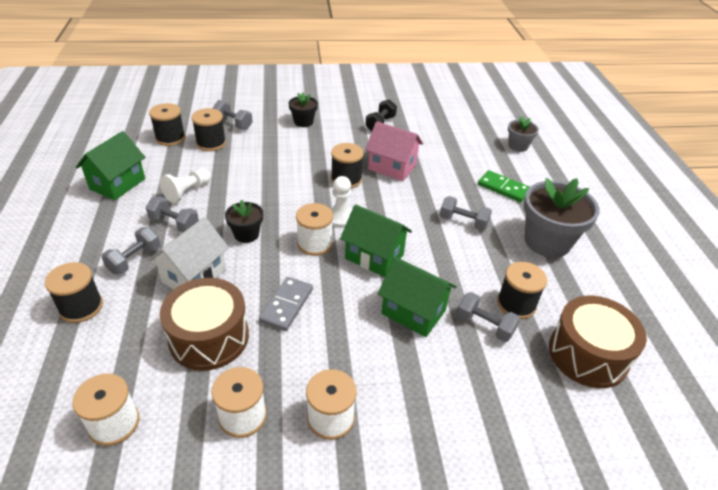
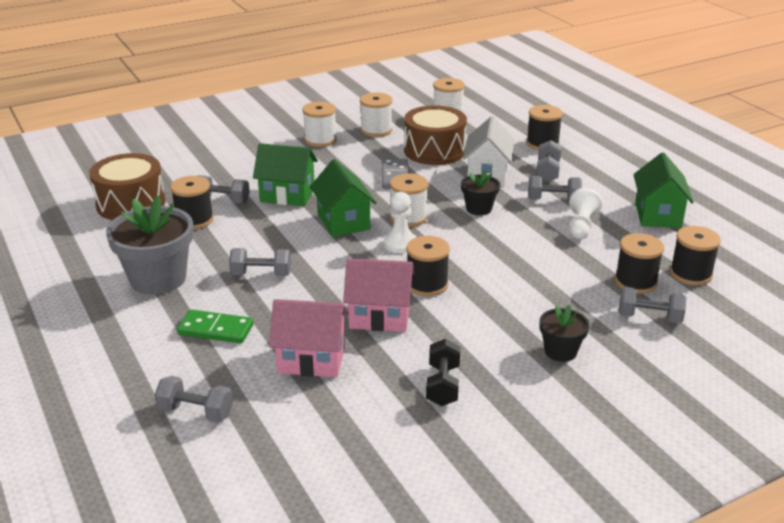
camera: 160 degrees right, 10 degrees down
(374, 257) = (343, 221): green house -> green house turned 60 degrees clockwise
(446, 154) = (311, 360): none -> pink house
(518, 146) = (196, 412): grey flower pot -> grey dumbbell

